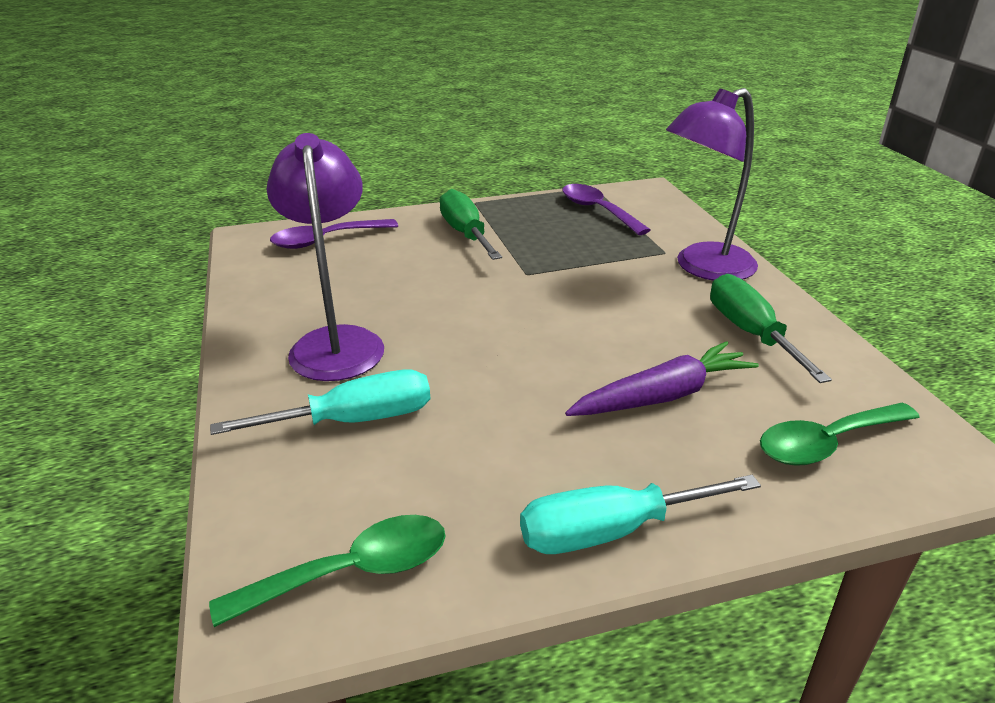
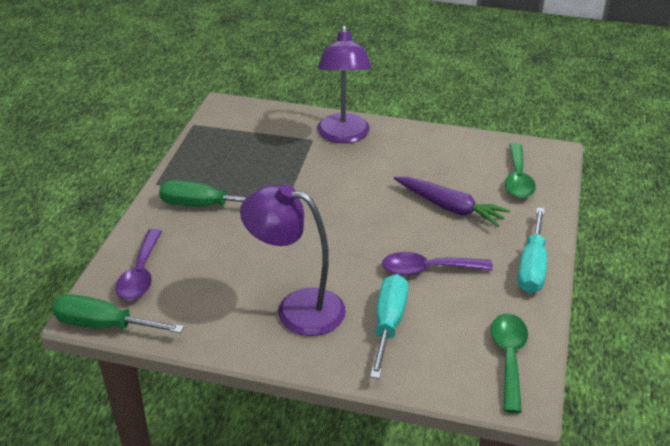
camera: 60 degrees left, 5 degrees up
(598, 211) = (231, 138): purple spoon -> purple spoon (428, 269)
(663, 396) = (450, 207): purple carrot -> purple carrot turned 120 degrees clockwise
(750, 333) = (420, 154): green screwdriver -> green screwdriver (104, 325)

